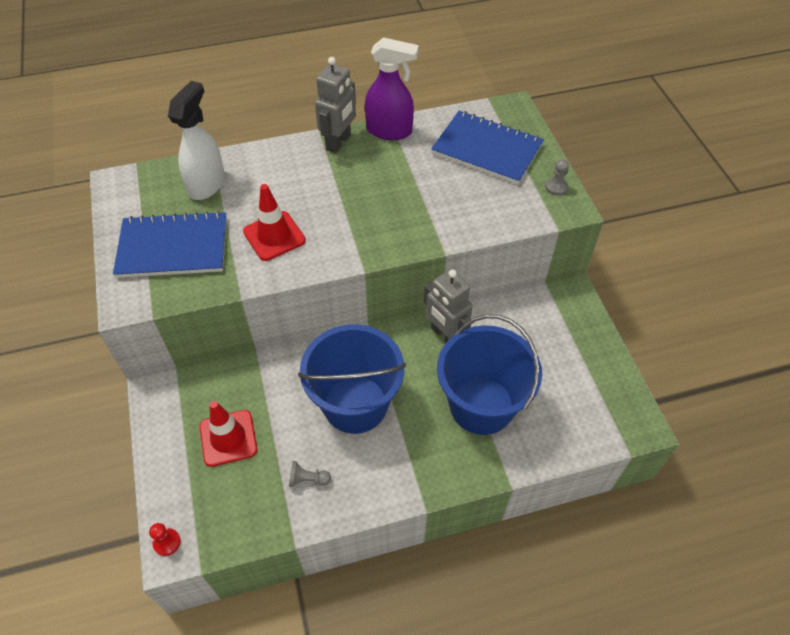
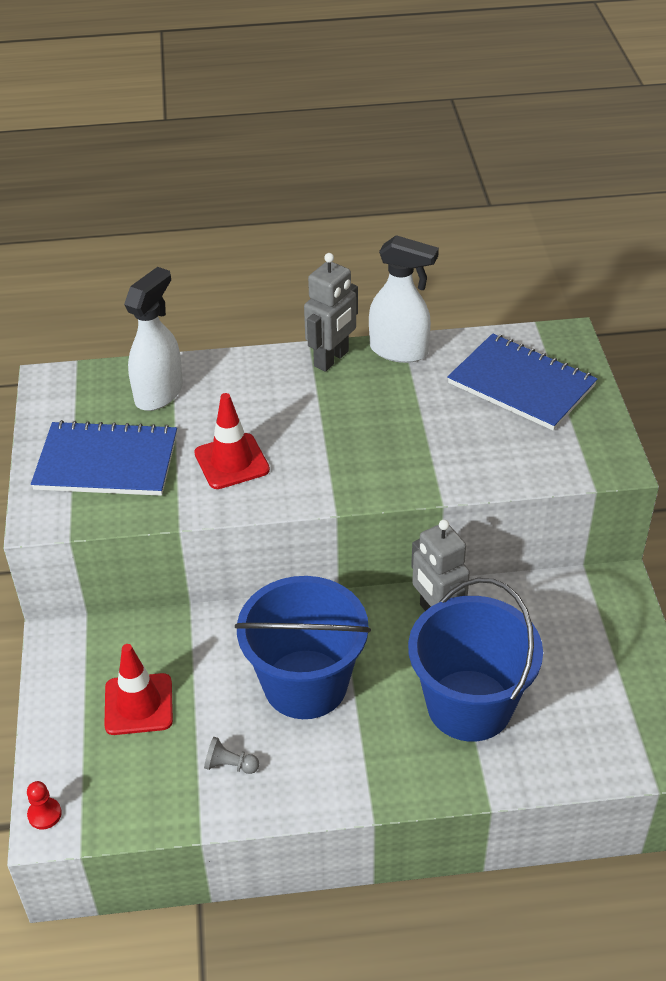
camera: 10 degrees right, 10 degrees down
(390, 131) = (399, 351): purple spray bottle -> white spray bottle
(556, 187) = (603, 438): grey pawn -> none

